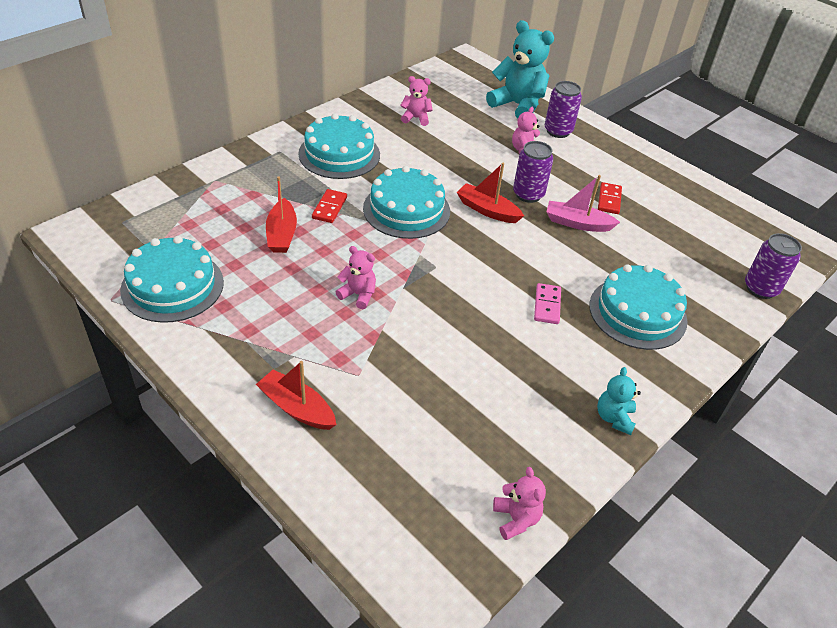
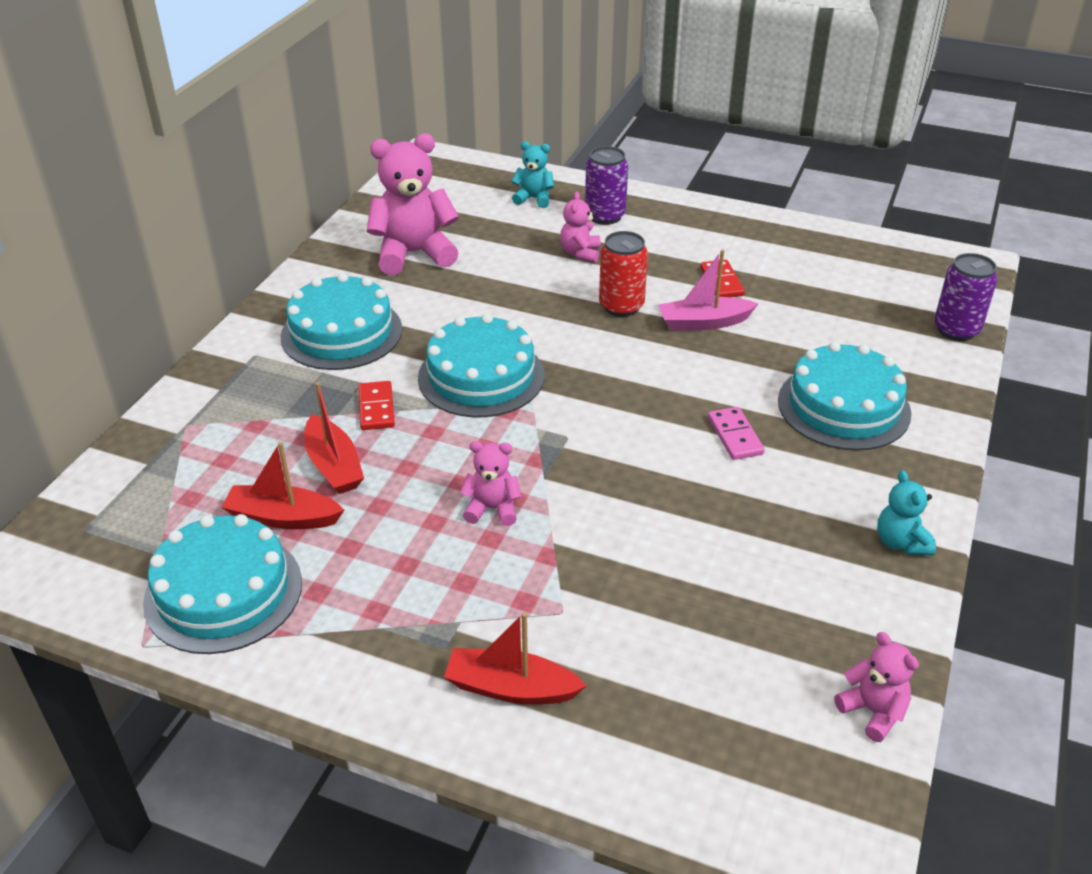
camera: 20 degrees left, 5 degrees down
(416, 118) = (414, 254): pink teddy bear -> pink teddy bear, size x1.95
(487, 210) = (584, 343): red boat -> red boat (283, 518)
(517, 105) = (534, 199): turquoise teddy bear -> turquoise teddy bear, size x0.51
(528, 194) = (621, 306): purple can -> red can

